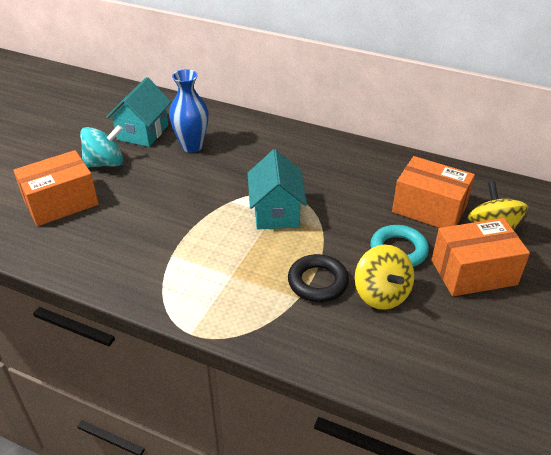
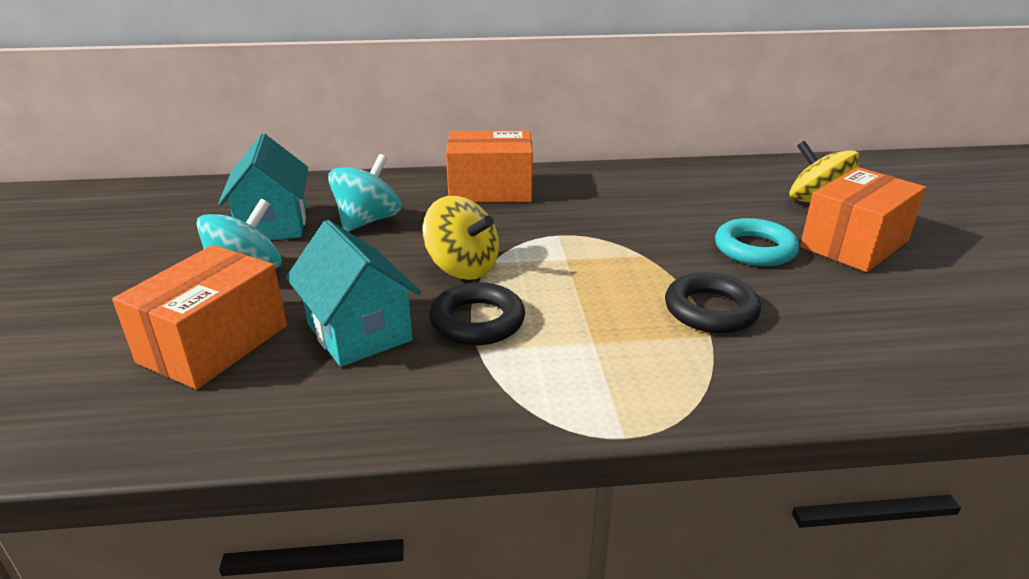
camera: 30 degrees left, 10 degrees down
(187, 238) = (477, 321): none -> black ring
(192, 146) = (368, 221): blue vase -> turquoise spinning top
(276, 212) = (567, 256): turquoise house -> turquoise house (359, 332)
(381, 294) = (796, 296): yellow spinning top -> yellow spinning top (462, 268)
(429, 209) = (732, 203): orange box -> orange box (490, 190)

